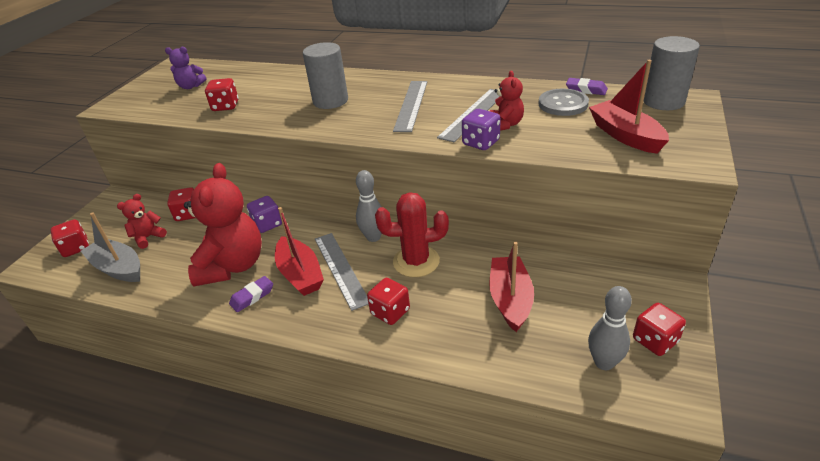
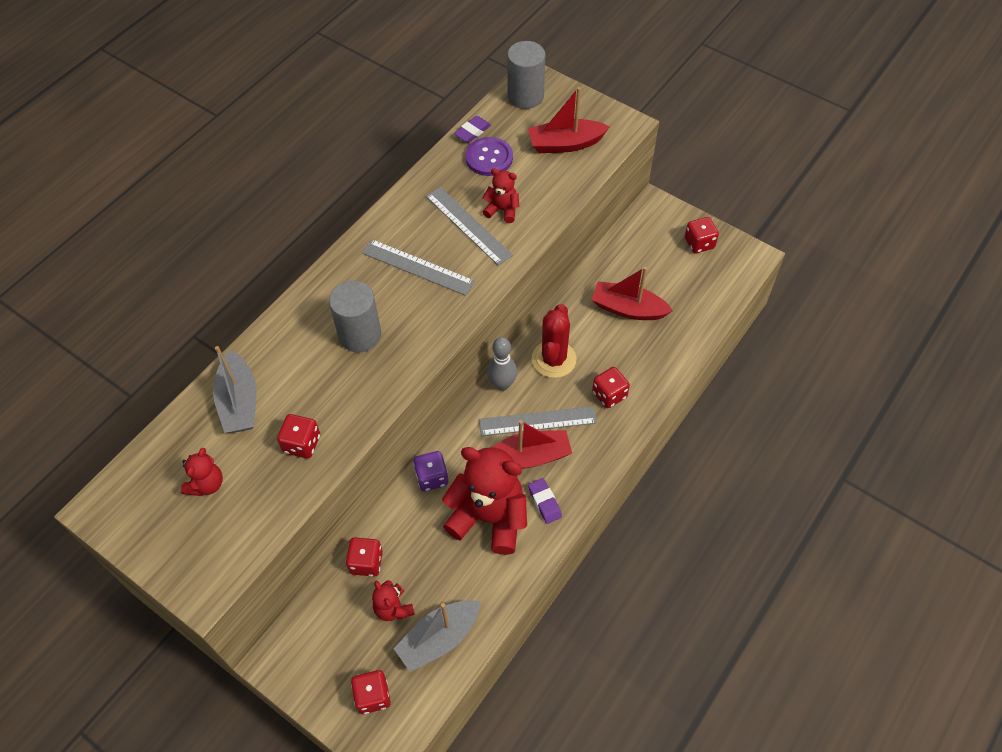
camera: 75 degrees left, 20 degrees up
(190, 86) = (206, 484): purple teddy bear -> red teddy bear
(257, 79) = (239, 402): none -> grey boat
(481, 143) = (524, 237): purple dice -> none
(563, 104) = (489, 158): grey button -> purple button
(604, 362) = (708, 279): grey bowling pin -> none

